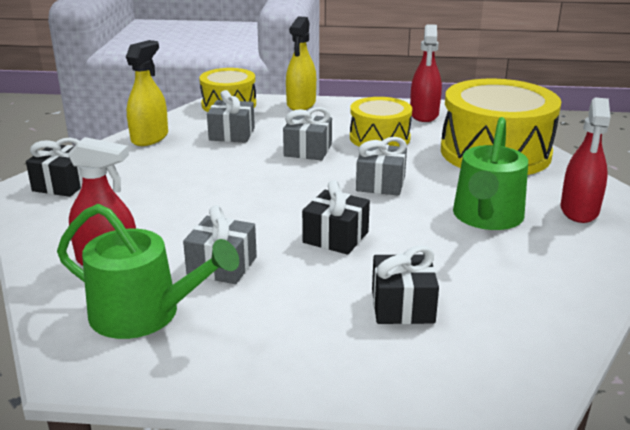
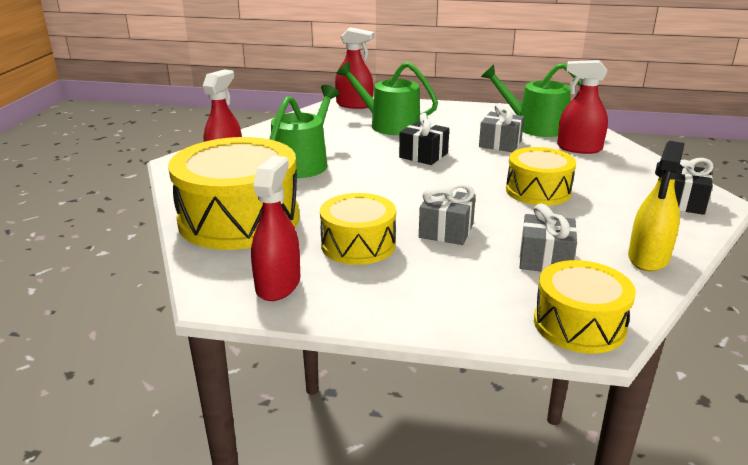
camera: 175 degrees left, 0 degrees up
(206, 191) = (538, 191): none -> yellow drum
(301, 104) = (460, 320): yellow spray bottle -> none
(380, 183) = (377, 191): grey gift -> none
(402, 306) = (389, 125): black gift -> green watering can
(499, 377) = (354, 105): none -> red spray bottle

